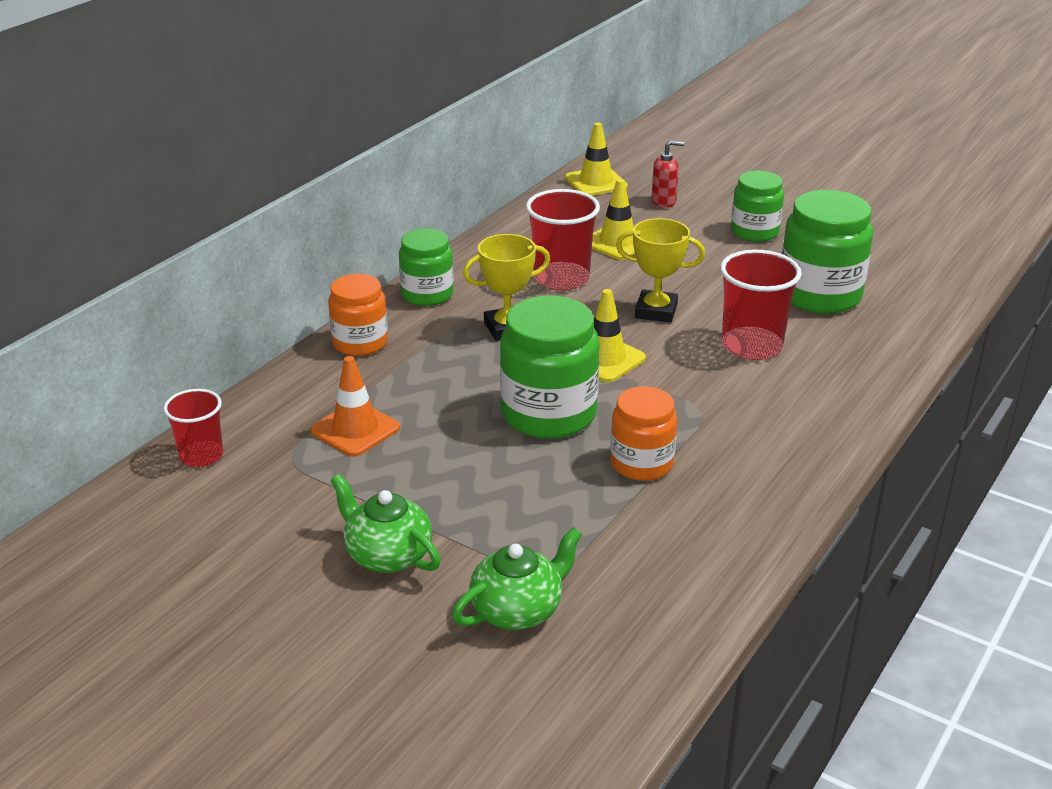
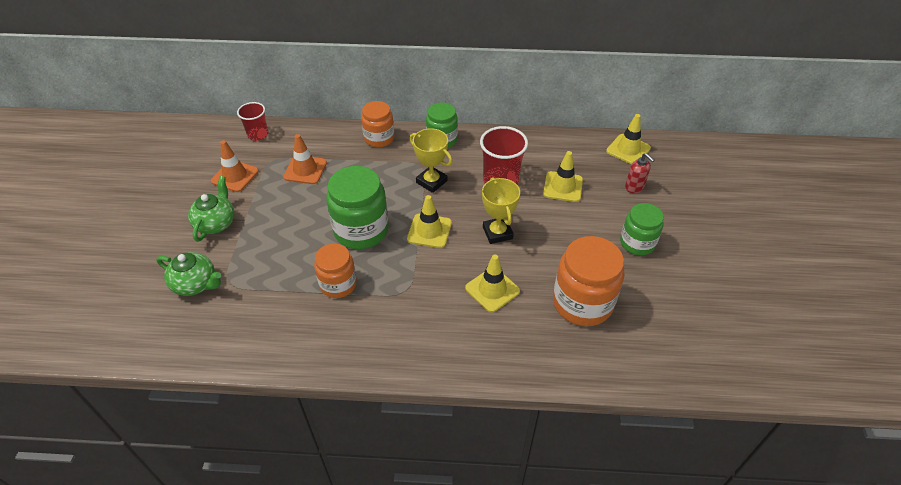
camera: 60 degrees right, 15 degrees up
(286, 507) = (235, 176): none -> orange traffic cone
(752, 346) = (492, 289): red cup -> yellow traffic cone
(819, 295) = (582, 303): green jar -> orange jar

